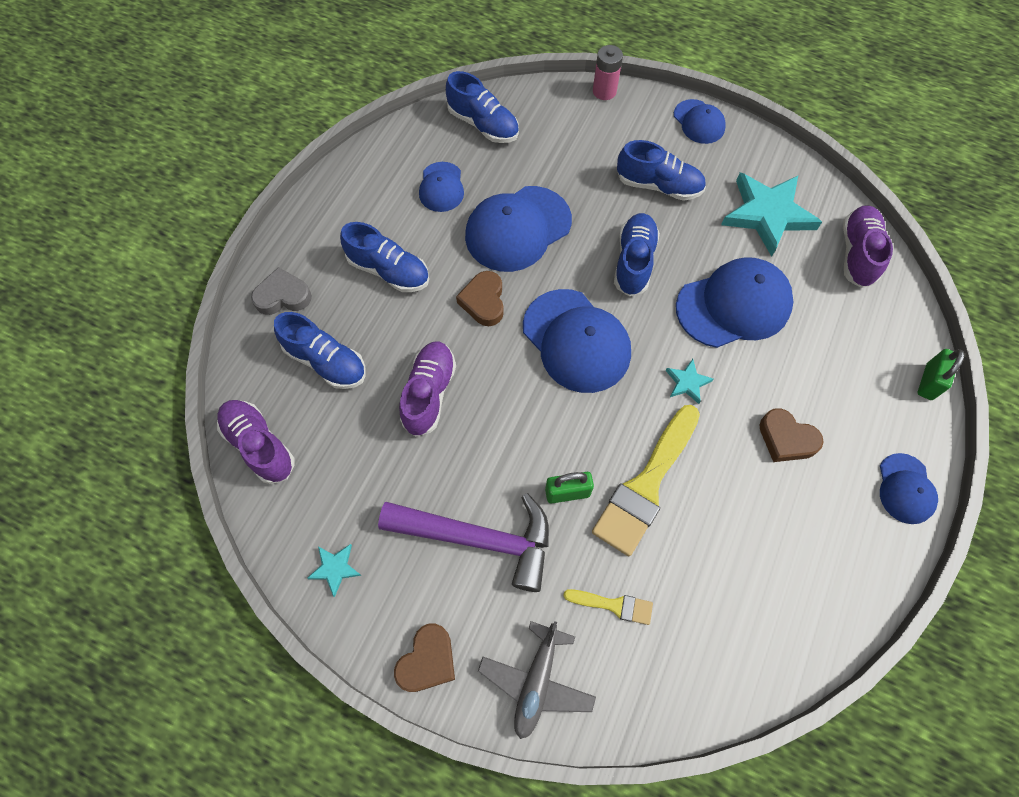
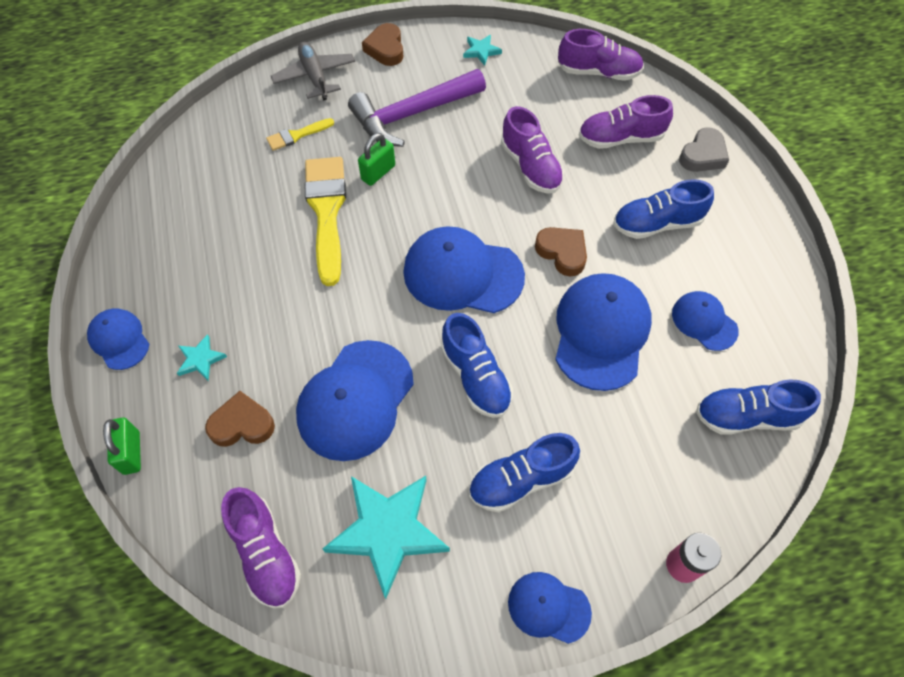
camera: 140 degrees right, 5 degrees down
(326, 361) = (620, 138): blue shoe -> purple shoe
(687, 382) = (348, 303): turquoise star -> turquoise star (200, 359)
(786, 439) = (239, 313): brown heart -> brown heart (242, 424)

